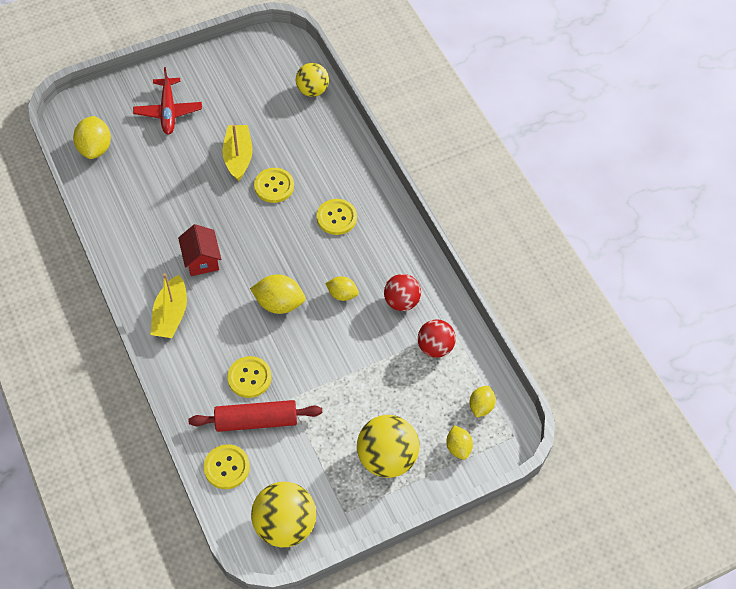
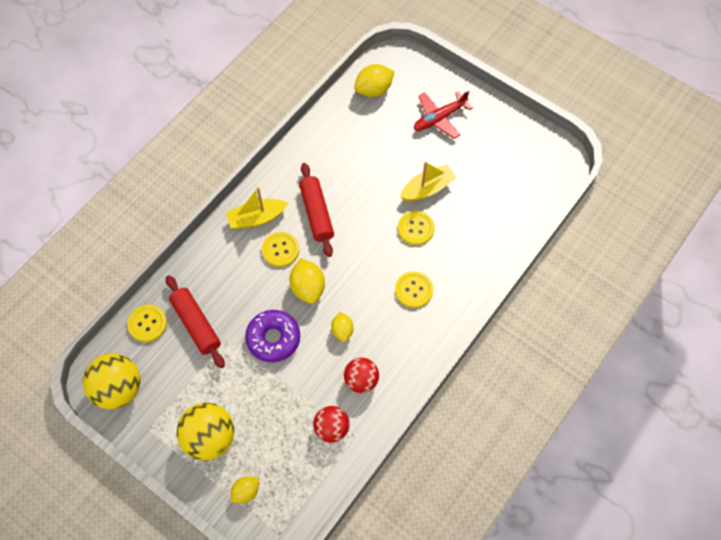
camera: 65 degrees right, 5 degrees up
(202, 260) = (316, 213): red house -> red rolling pin
(249, 378) = (231, 300): yellow button -> yellow button (280, 250)
(312, 90) = (530, 208): yellow ball -> none
(314, 357) = (273, 338): none -> purple donut
(481, 406) = (294, 493): yellow lemon -> none

